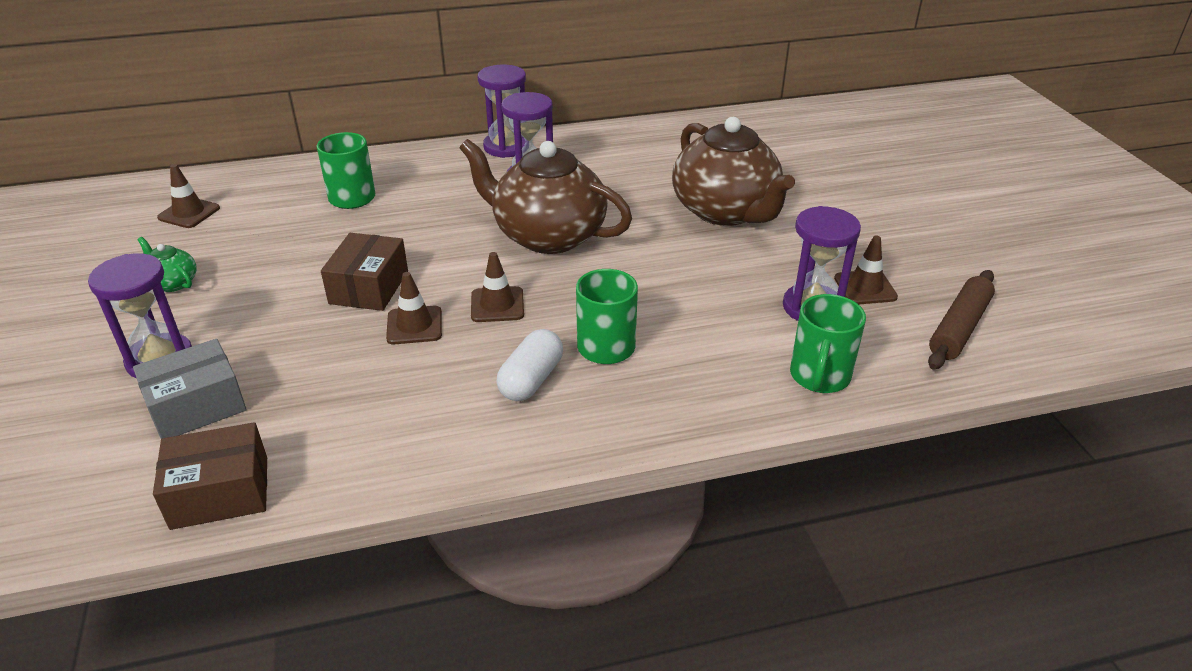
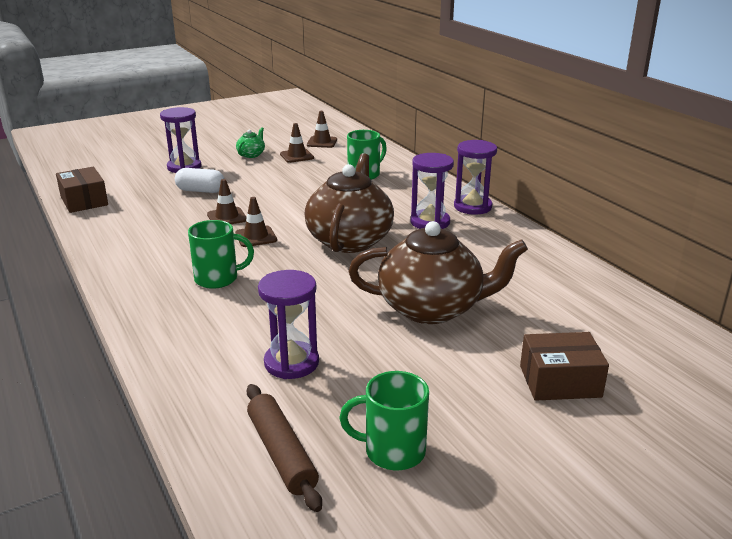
camera: 75 degrees right, 10 degrees down
(197, 406) = (148, 182): grey box -> none
(369, 287) = (263, 198): brown box -> brown box (560, 381)
(531, 380) = (177, 259): white capsule -> white capsule (201, 191)
(726, 211) = (432, 308): brown teapot -> brown teapot turned 135 degrees counterclockwise
(819, 377) = (192, 371): green mug -> green mug (392, 451)
(865, 288) = (334, 392): brown traffic cone -> brown traffic cone (297, 156)
(958, 328) = (282, 453): brown rolling pin -> brown rolling pin turned 45 degrees clockwise

